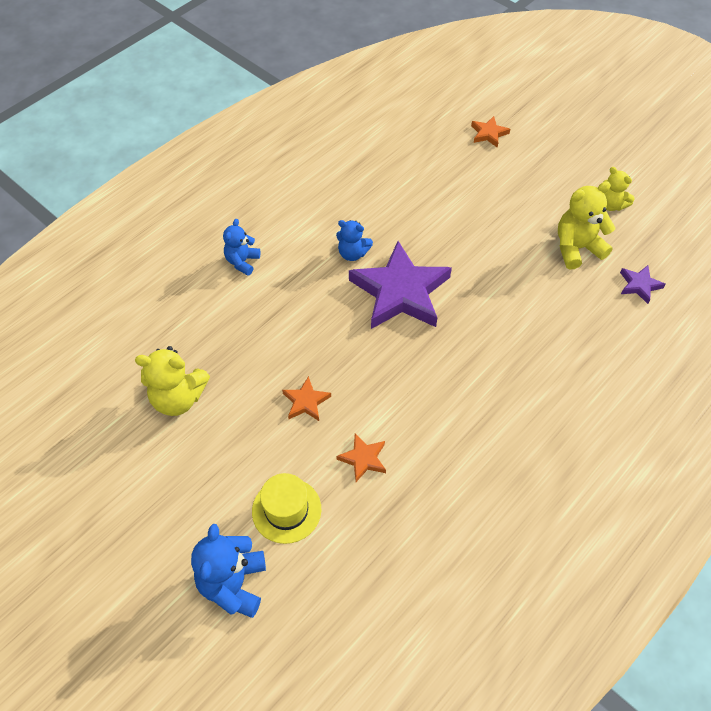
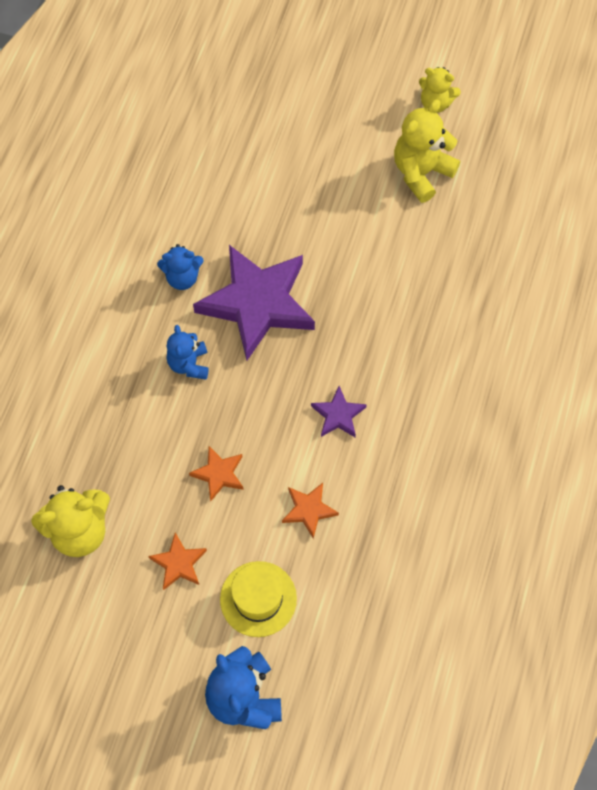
camera: 25 degrees left, 10 degrees up
(242, 262) = (63, 339): blue teddy bear -> blue teddy bear (189, 364)
(488, 134) = (263, 60): orange star -> orange star (179, 563)
(639, 285) = (503, 192): purple star -> purple star (338, 415)

